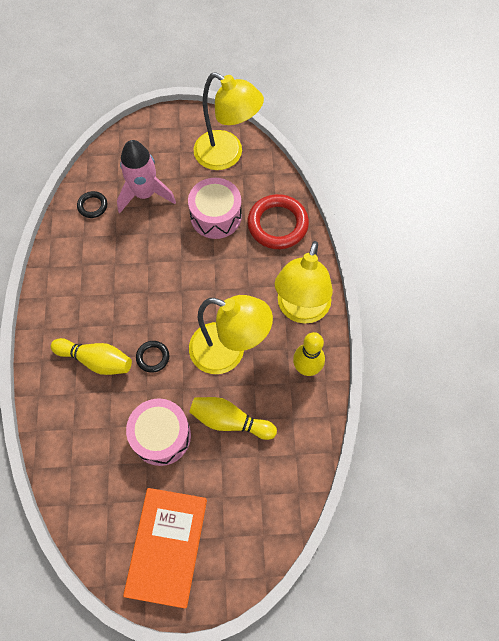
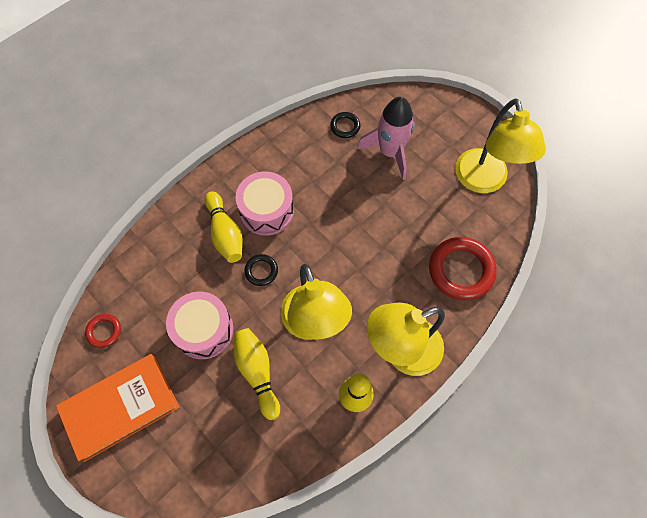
camera: 50 degrees right, 0 degrees up
(91, 516) = (104, 331): none -> red ring
(216, 216) = (421, 217): pink drum -> pink drum (266, 211)

